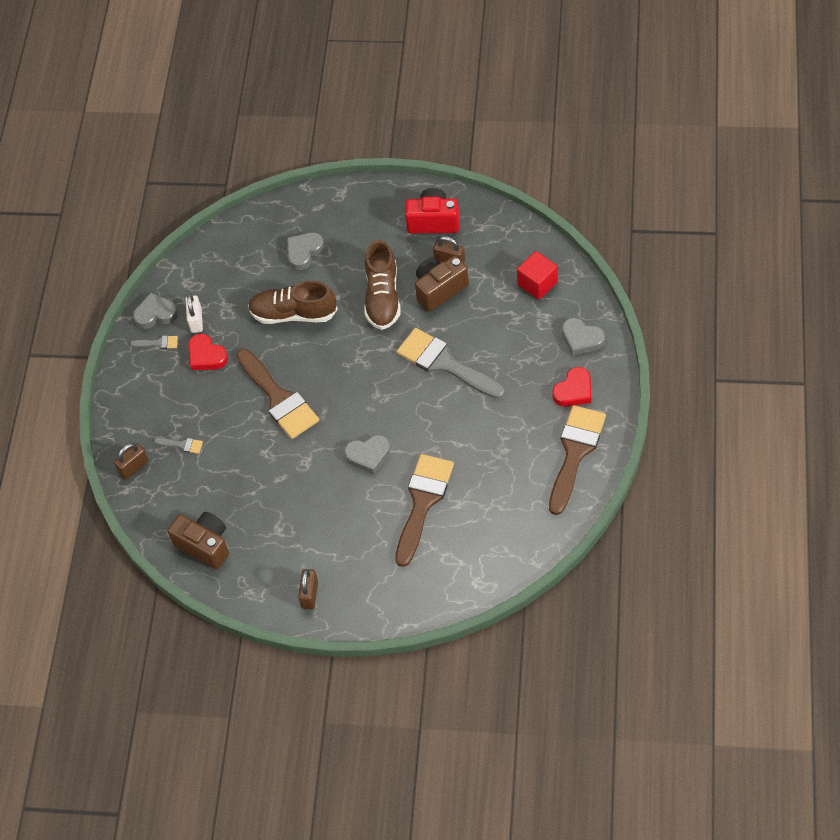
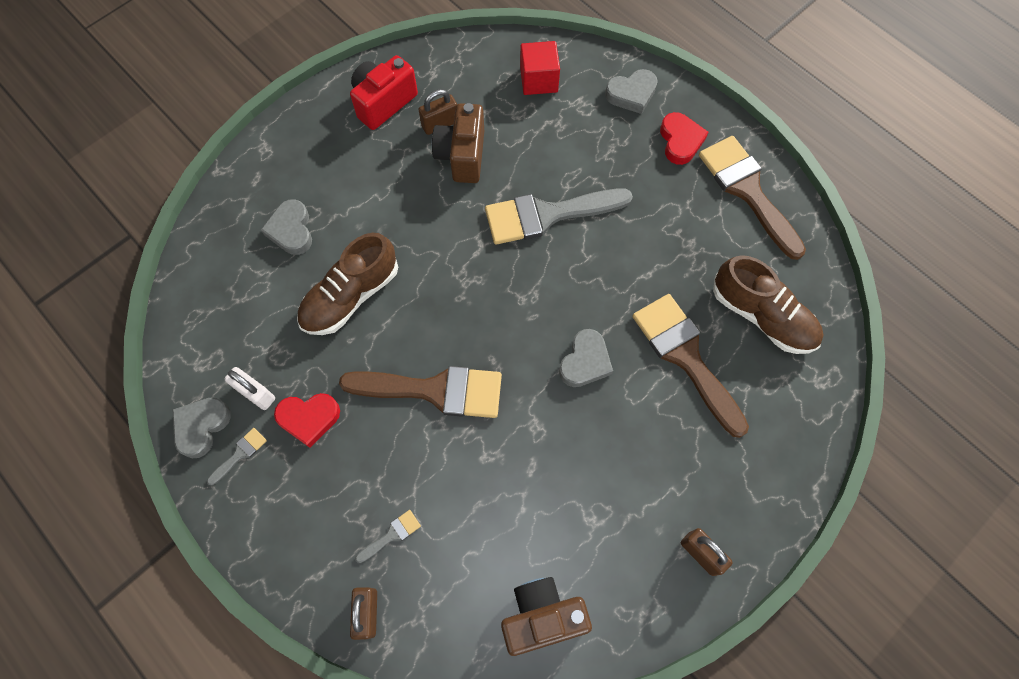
camera: 55 degrees left, 10 degrees up
(382, 297) = (418, 206): brown shoe -> brown shoe (762, 316)

